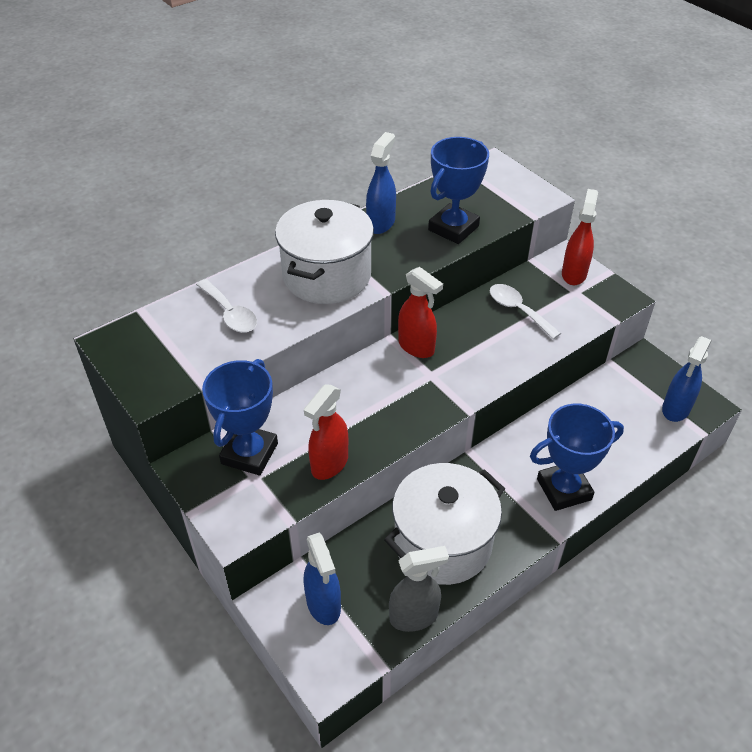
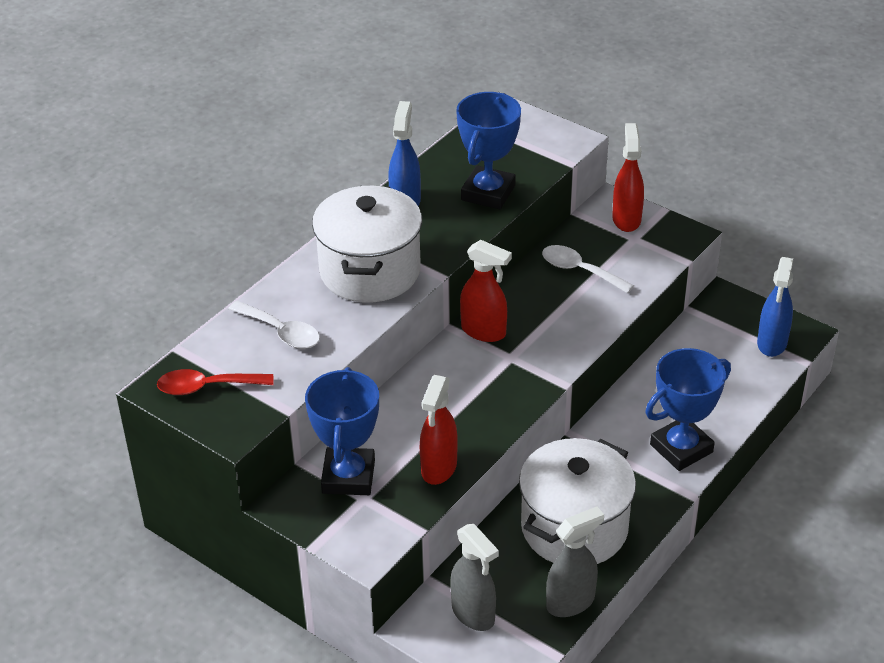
camera: 15 degrees left, 5 degrees down
(147, 349) = (207, 387): none -> red spoon
(323, 605) = (473, 614): blue spray bottle -> grey spray bottle

